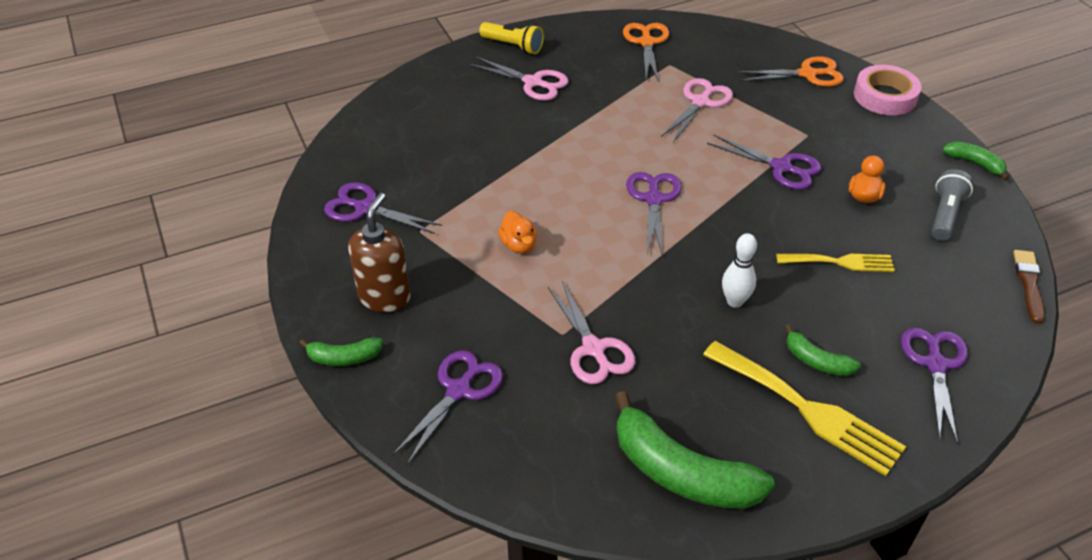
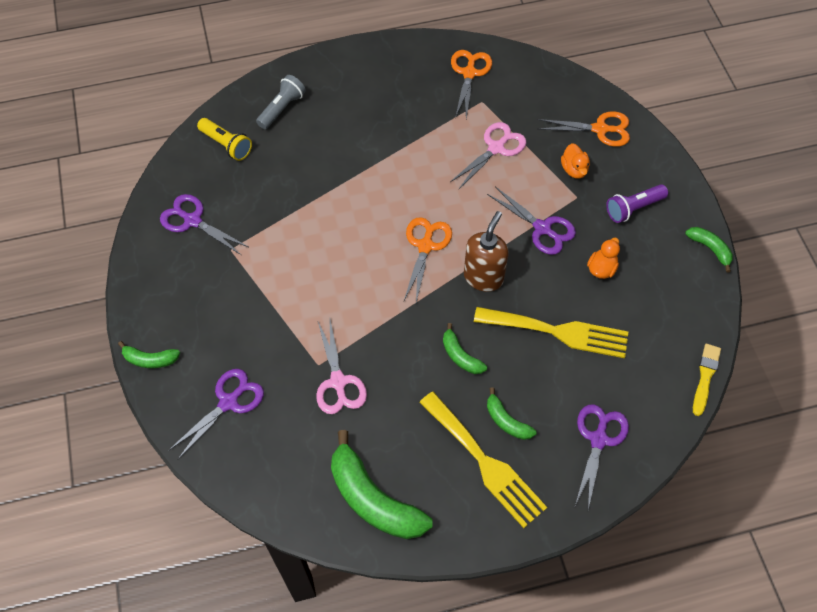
camera: 10 degrees right, 15 degrees up
(385, 297) = (191, 309): brown soap dispenser -> brown soap dispenser (483, 277)
(513, 46) = (352, 62): yellow flashlight -> yellow flashlight (226, 145)
(519, 245) = (305, 275): orange duck -> orange duck (574, 170)
(533, 82) = (359, 106): pink scissors -> none
(653, 199) = (425, 246): purple scissors -> orange scissors
(735, 301) = (460, 356): white bowling pin -> green banana
(840, 262) = (558, 332): yellow fork -> yellow fork, size x1.63
(874, 138) = (633, 208): none -> purple flashlight
(885, 96) = (660, 164): pink tape -> none
(945, 215) = (663, 298): grey flashlight -> grey flashlight (282, 109)
(1029, 284) = (705, 377): brown brush -> yellow brush

